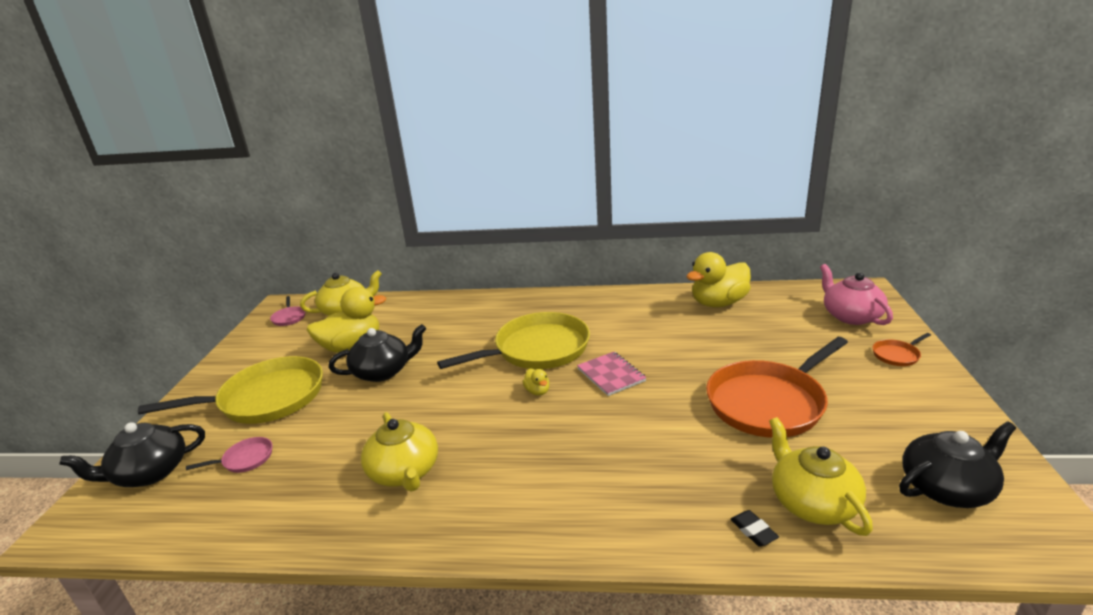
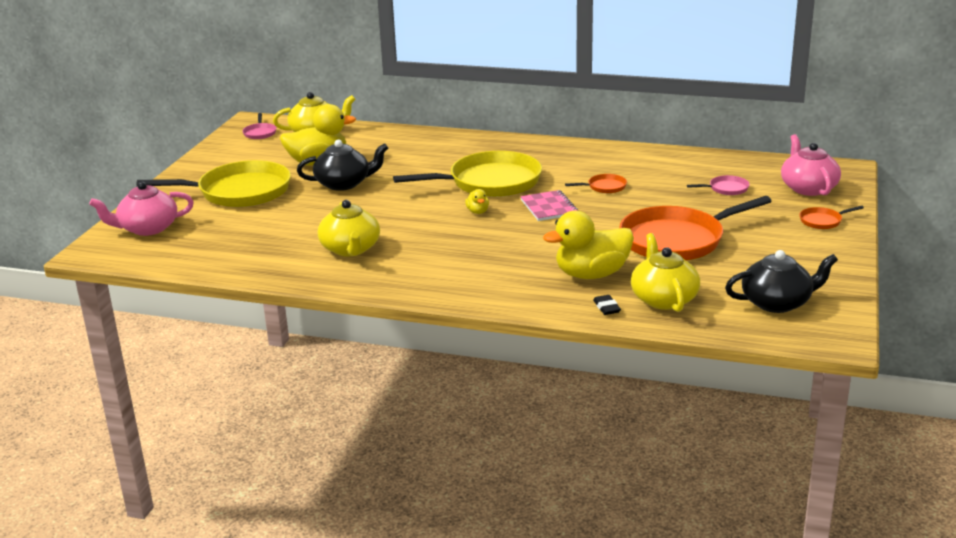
camera: 10 degrees right, 0 degrees up
(150, 473) = (147, 228): black teapot -> pink teapot
(245, 459) = (223, 228): pink pan -> pink pan (726, 189)
(655, 340) = (605, 187): none -> orange pan
(718, 303) = (686, 164): yellow duck -> yellow duck (591, 274)

